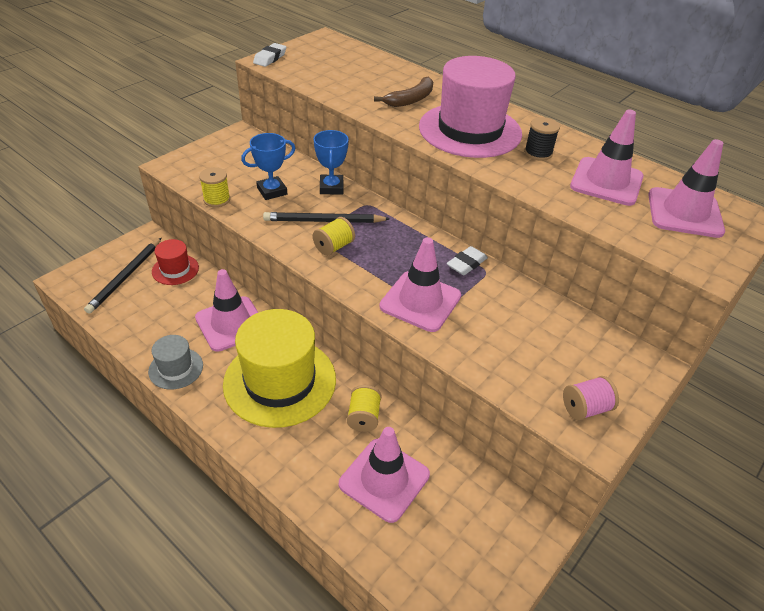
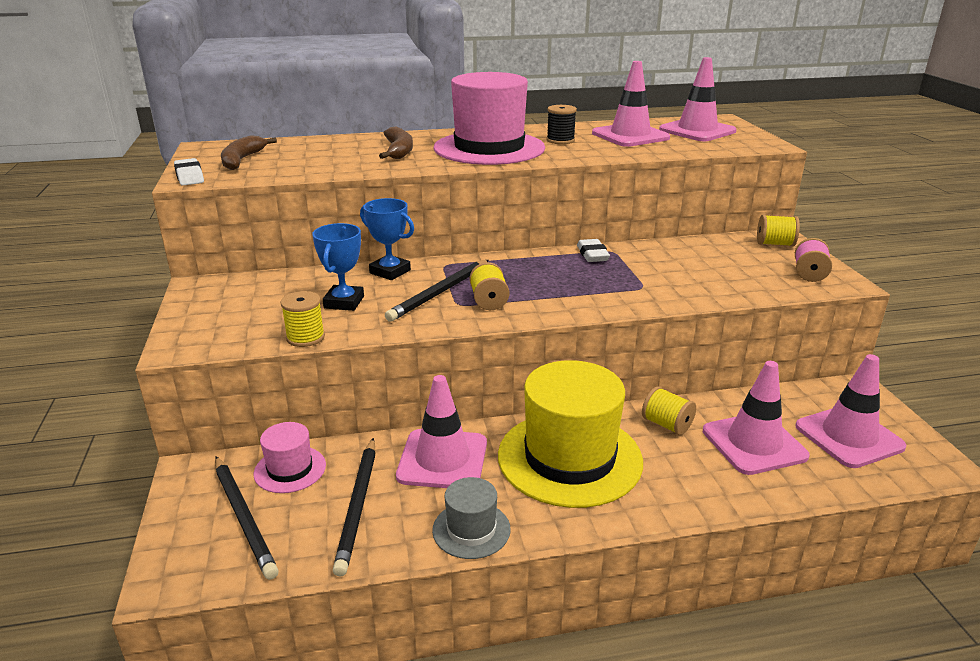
camera: 50 degrees left, 15 degrees down
(164, 312) = (358, 506): none -> black pencil
(175, 269) = (290, 469): red hat -> pink hat
(318, 59) = (242, 160): none -> brown banana
(420, 301) = (620, 289): pink traffic cone -> pink traffic cone (849, 436)
(628, 365) = (774, 244): none -> yellow spool

